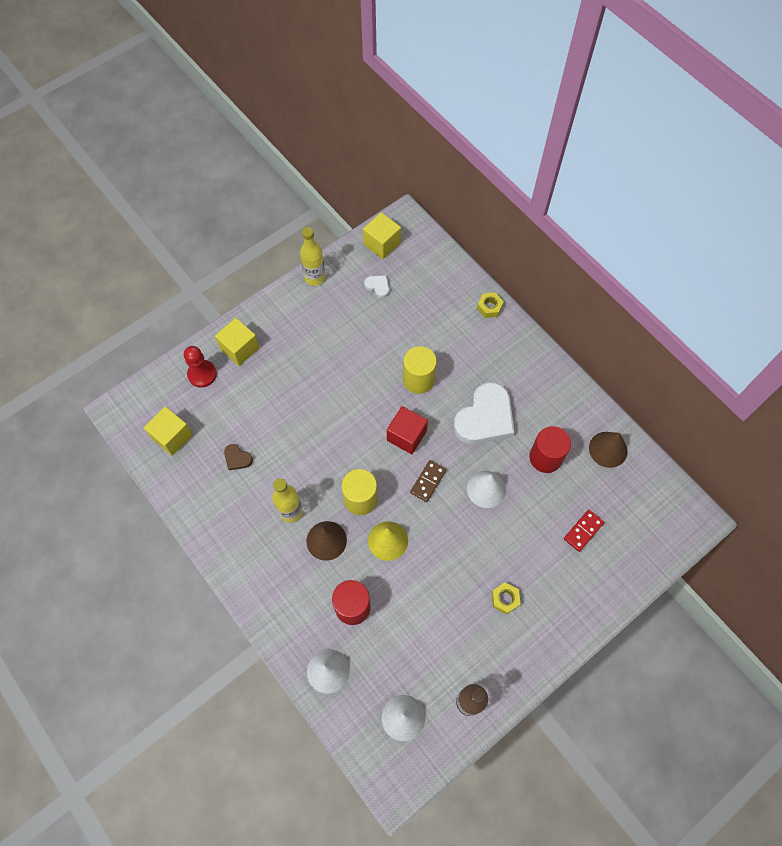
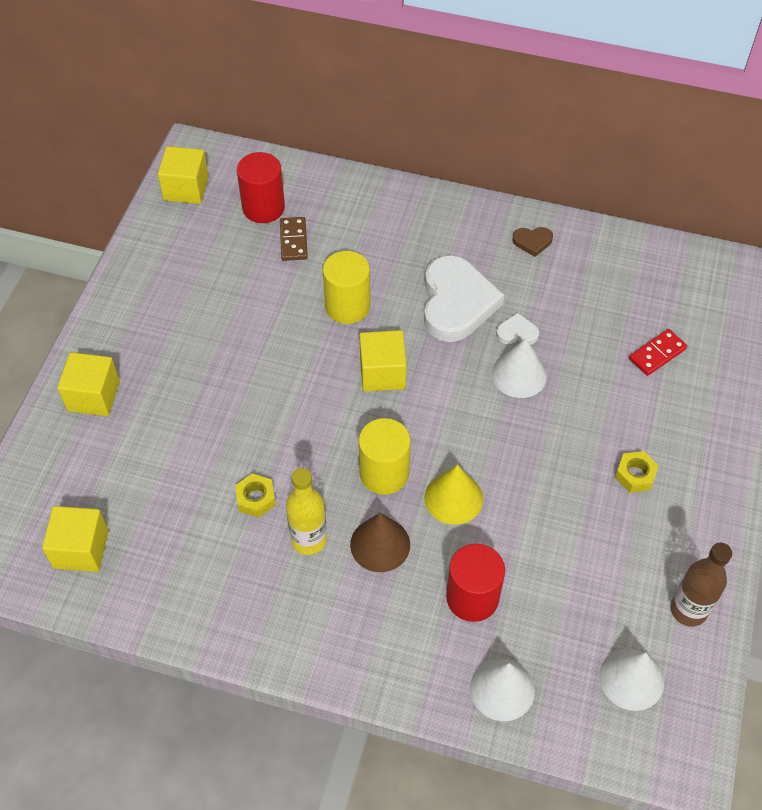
camera: 35 degrees left, 10 degrees down
(202, 374) = (65, 453): red pawn -> none
(237, 458) = (191, 522): brown heart -> brown heart (532, 242)
(315, 277) = (130, 266): yellow bottle -> none
(378, 286) = (218, 235): white heart -> white heart (517, 333)
(406, 436) = (382, 373): red cube -> yellow cube
(428, 481) = (447, 406): brown domino -> brown domino (293, 240)
(489, 307) = (368, 189): yellow nut -> yellow nut (256, 499)
(545, 457) = (556, 305): red cylinder -> red cylinder (263, 207)
(583, 531) = (657, 354): red domino -> red domino turned 45 degrees clockwise
(608, 449) = (613, 258): brown cone -> none

